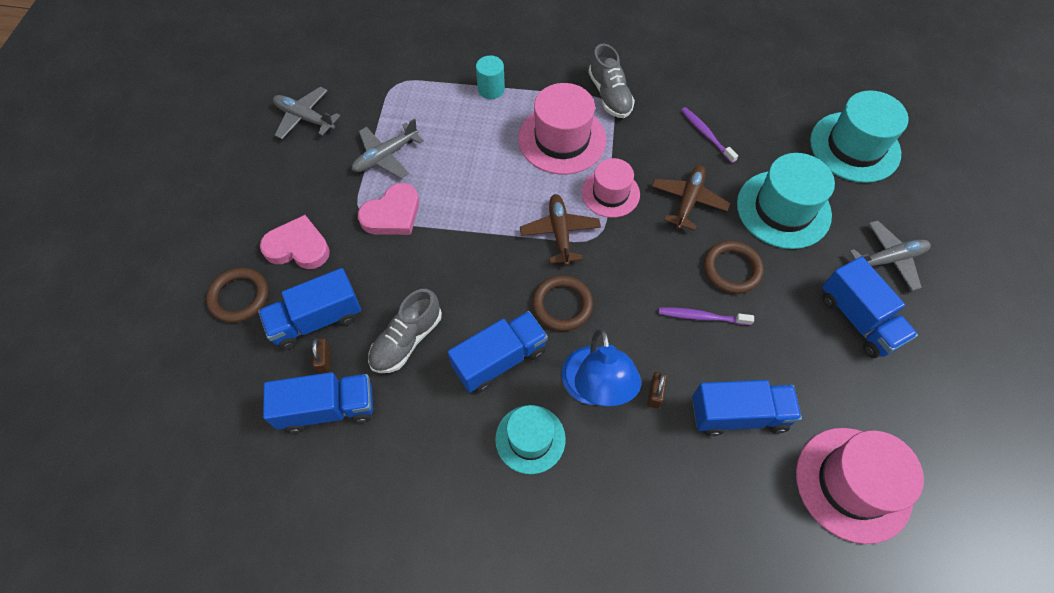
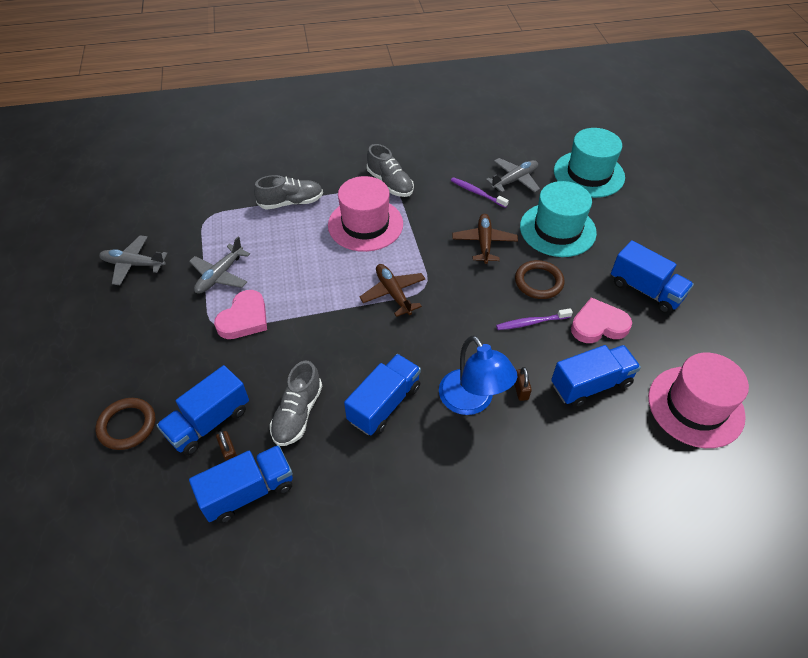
camera: 20 degrees left, 10 degrees down
(298, 247) = (168, 368): pink heart -> pink heart (598, 325)
(491, 89) = (291, 202): turquoise cylinder -> grey shoe
(530, 439) = (436, 457): turquoise hat -> none
(562, 305) = (418, 346): brown ring -> none
(610, 193) = (421, 253): pink hat -> none
(888, 259) = (647, 243): grey plane -> grey plane (514, 180)

